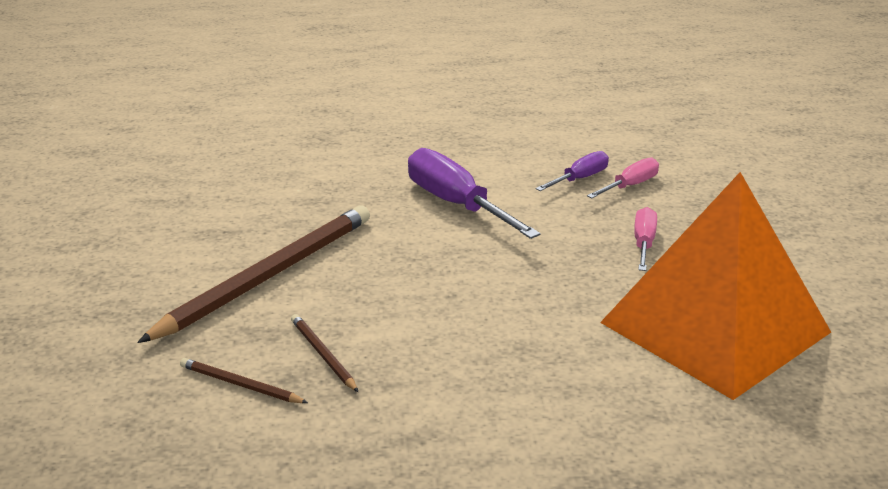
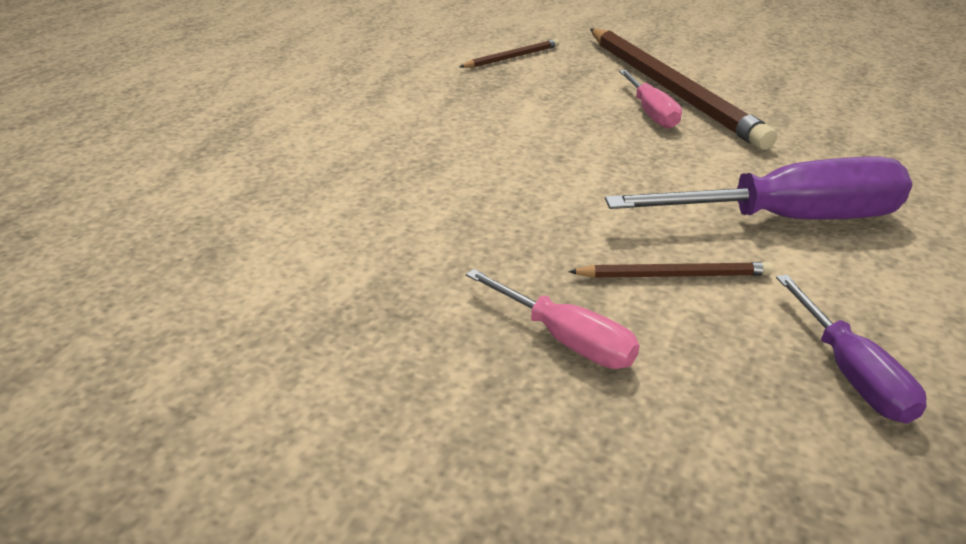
camera: 120 degrees right, 5 degrees up
(323, 355) = (518, 86): brown pencil -> brown pencil (673, 275)
(630, 185) = (798, 431): pink screwdriver -> pink screwdriver (651, 113)
(714, 327) = (312, 298): orange pyramid -> none

